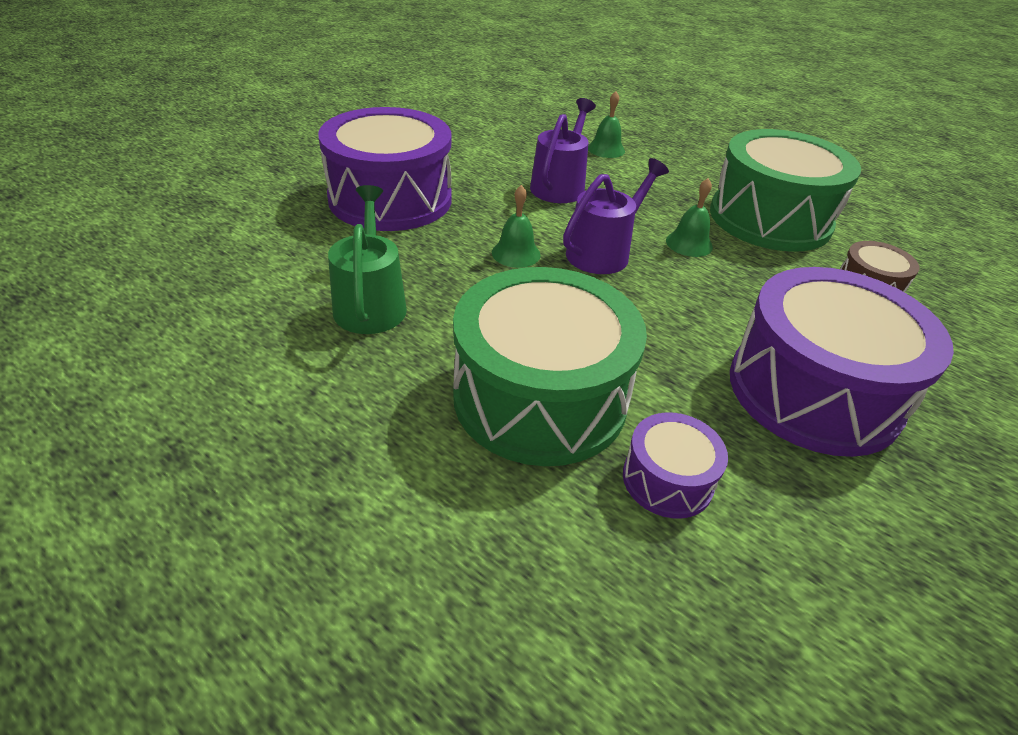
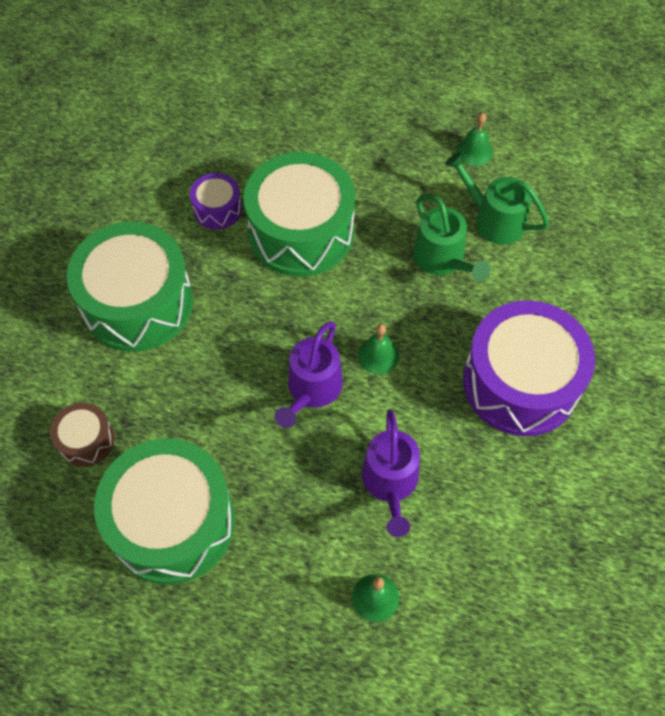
camera: 160 degrees right, 20 degrees up
(262, 319) = (494, 220): none -> green watering can
(689, 243) = (244, 437): green bell -> green bell (474, 151)
(813, 391) = (138, 303): purple drum -> green drum

